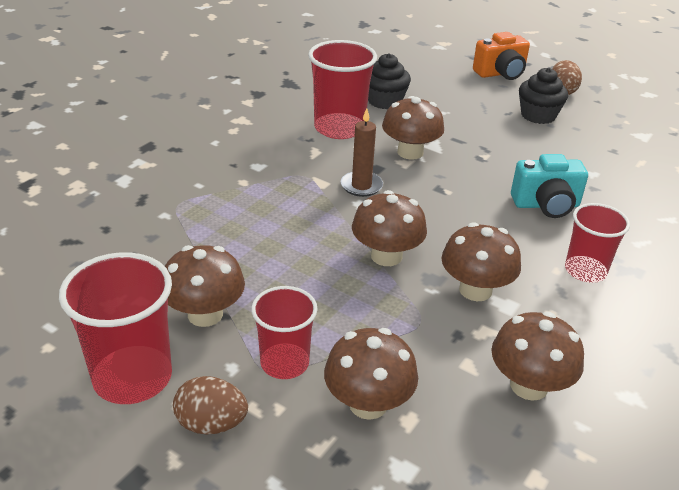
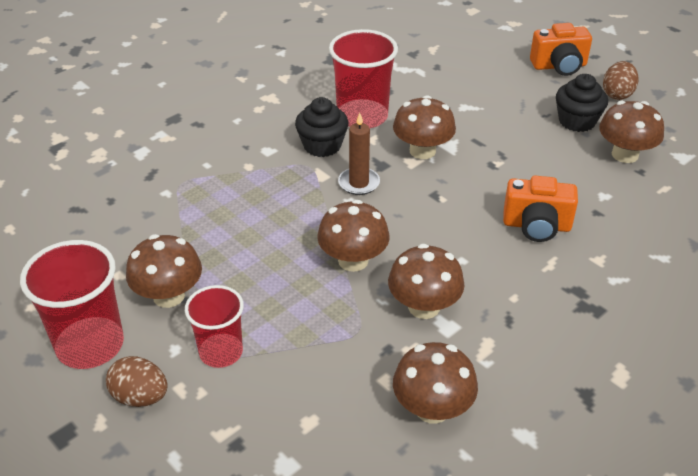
camera: 15 degrees right, 5 degrees up
(368, 403) = (279, 401): brown mushroom -> brown mushroom (625, 154)
(384, 101) = (420, 89): black cupcake -> black cupcake (322, 145)
(546, 205) = (536, 226): turquoise camera -> orange camera
(585, 271) = (543, 302): red cup -> none

